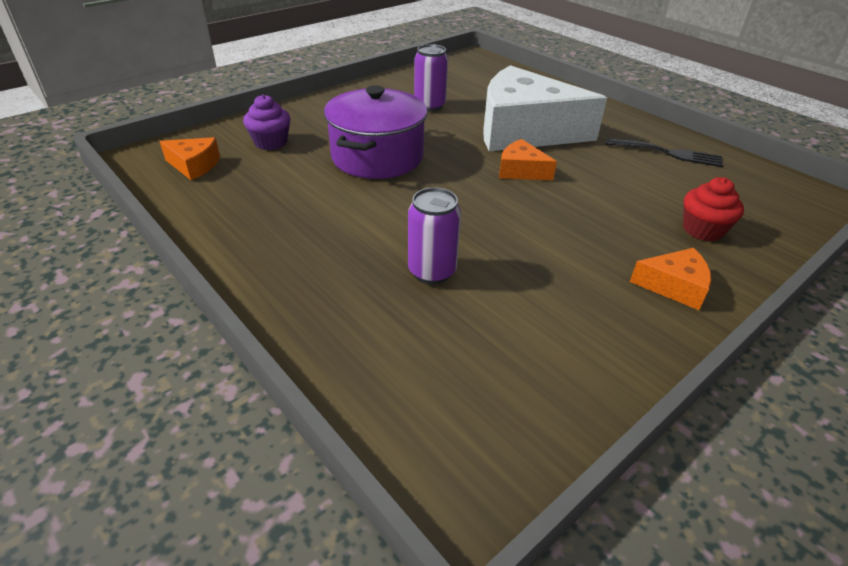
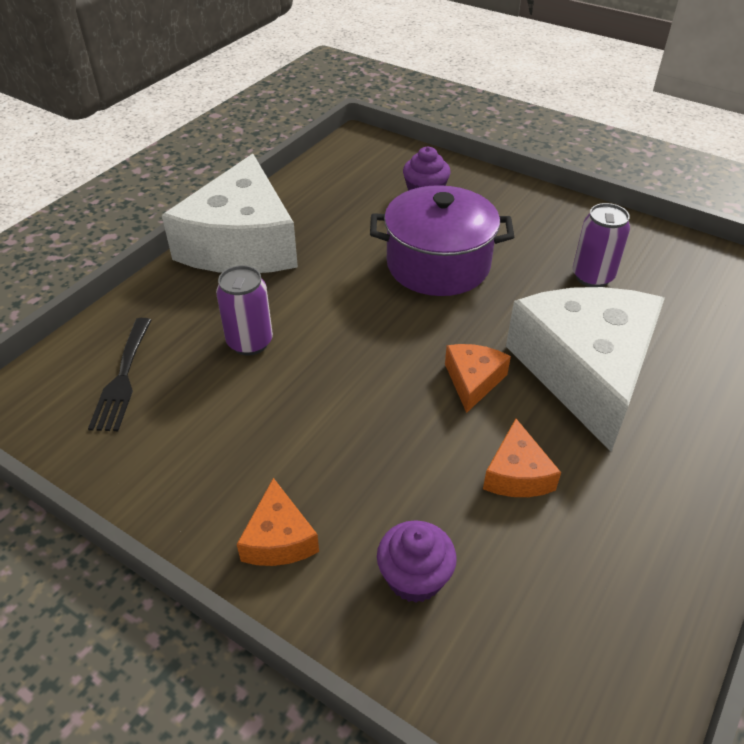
camera: 75 degrees right, 5 degrees up
(194, 165) = (360, 168): orange cheese -> orange cheese (517, 474)
(262, 257) = (241, 243): none -> white cheese
(669, 153) = (628, 545): black fork -> black fork (123, 378)
(702, 230) = (414, 577): red cupcake -> purple cupcake

